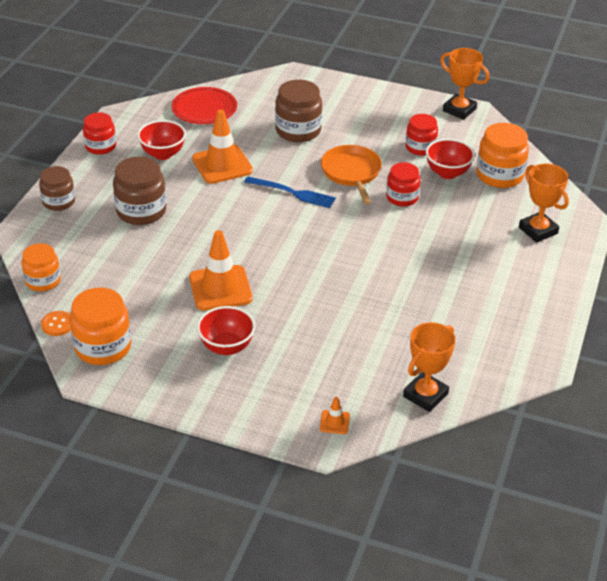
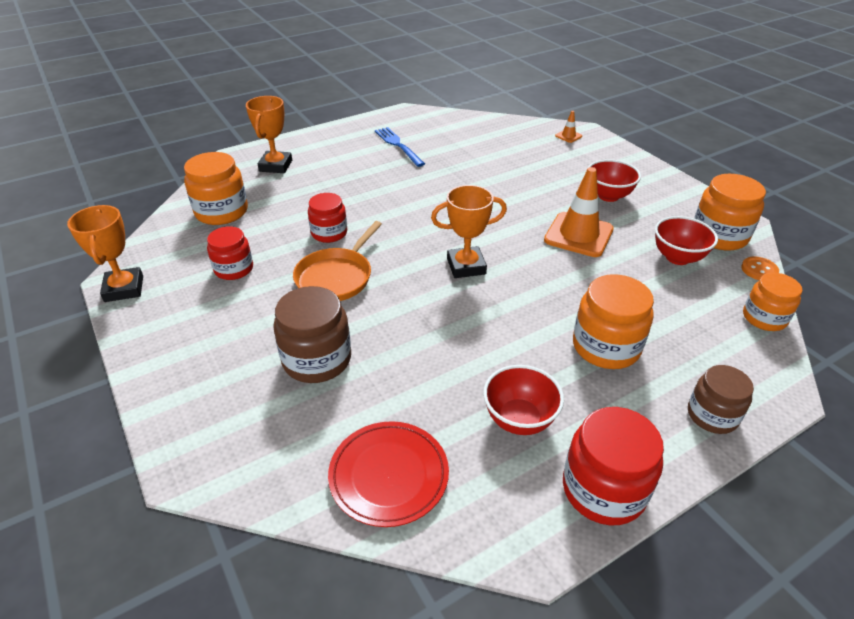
camera: 140 degrees left, 0 degrees up
(100, 146) = (603, 489): red jar -> red jar, size x1.51
(141, 211) = (606, 347): brown jar -> orange jar
(222, 165) = (458, 359): orange traffic cone -> none
(293, 193) = (419, 285): blue fork -> blue fork (398, 145)
(425, 395) = (496, 126): orange trophy -> orange trophy (466, 266)
(447, 173) = (256, 234): red bowl -> red bowl (677, 257)

